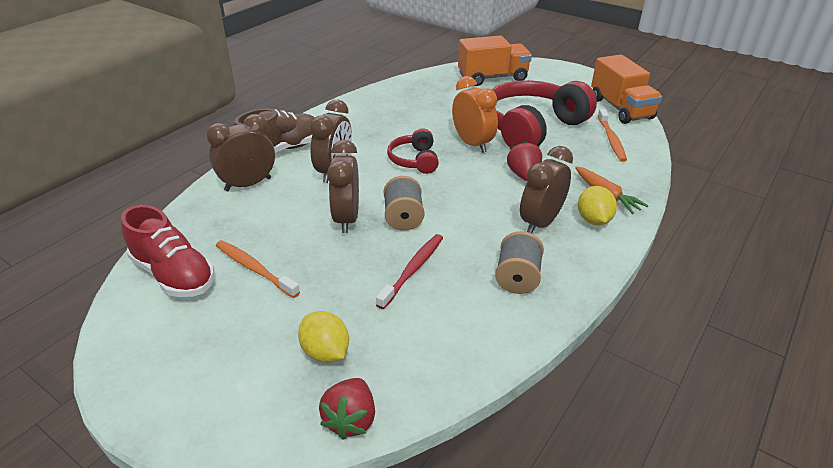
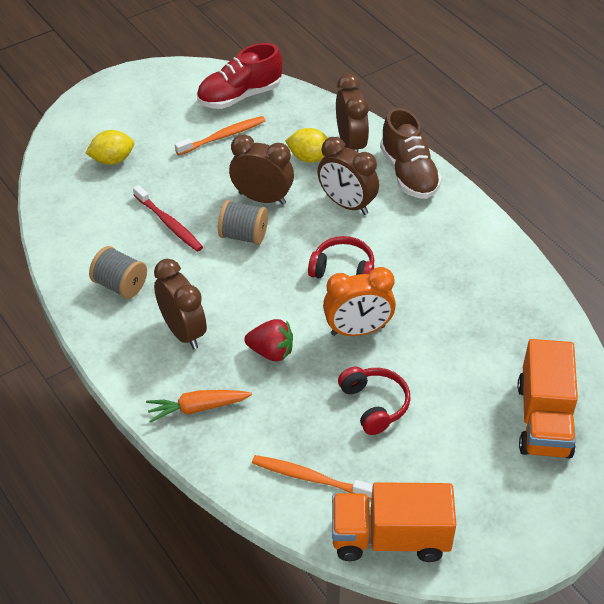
camera: 110 degrees right, 10 degrees up
(350, 420) = (50, 162): red strawberry -> none
(532, 127) = (374, 405): red headphones -> red headphones, size x0.49
(593, 220) = (164, 376): yellow lemon -> yellow lemon (309, 158)

